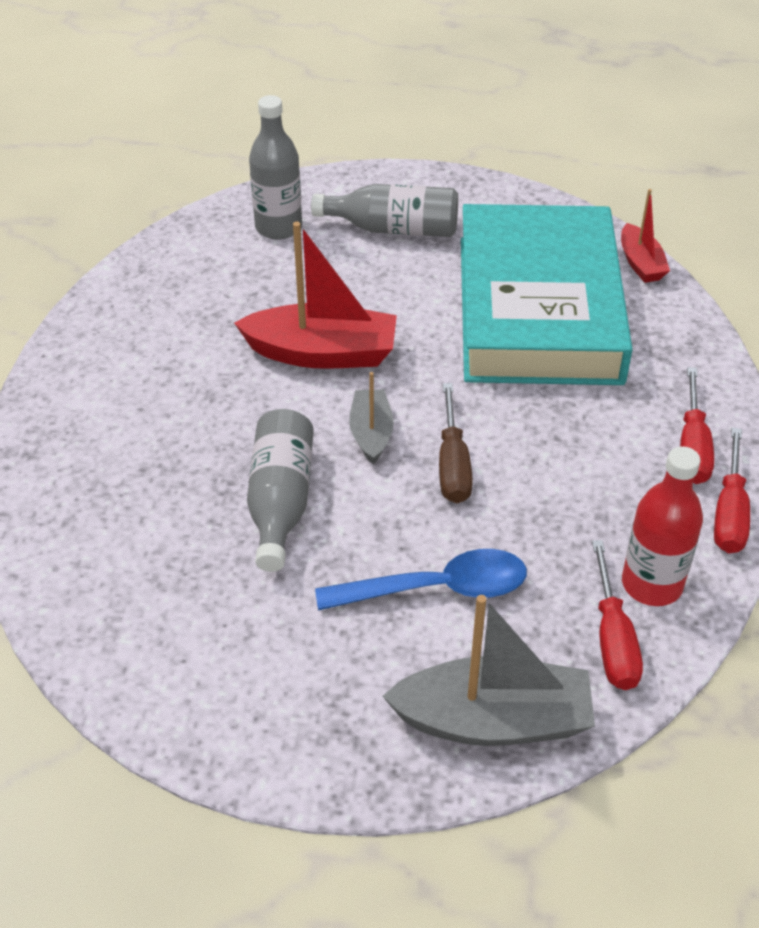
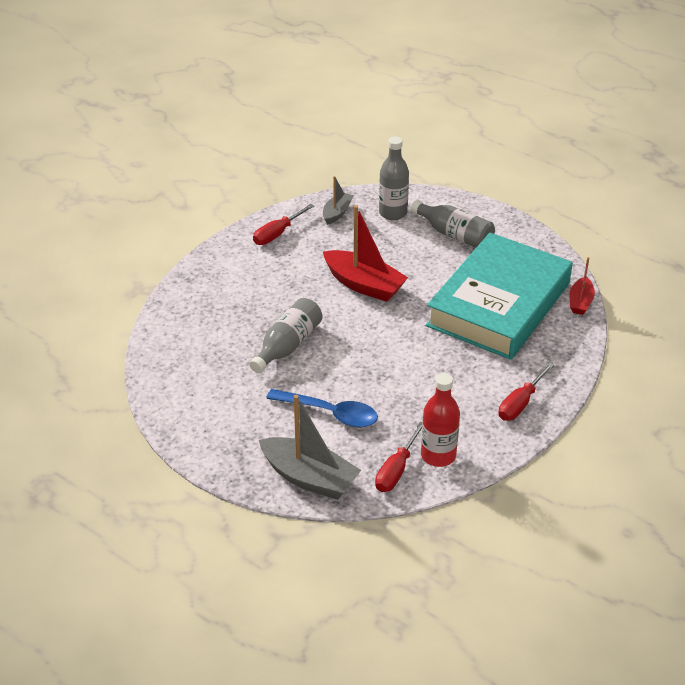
camera: 30 degrees right, 5 degrees down
(371, 433) = (357, 332): grey boat -> grey boat (337, 213)
(453, 464) = (386, 362): brown screwdriver -> none
(729, 512) = (510, 441): red screwdriver -> red screwdriver (277, 234)

